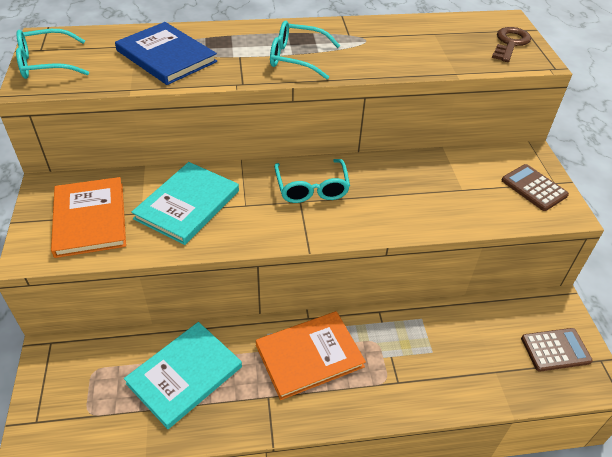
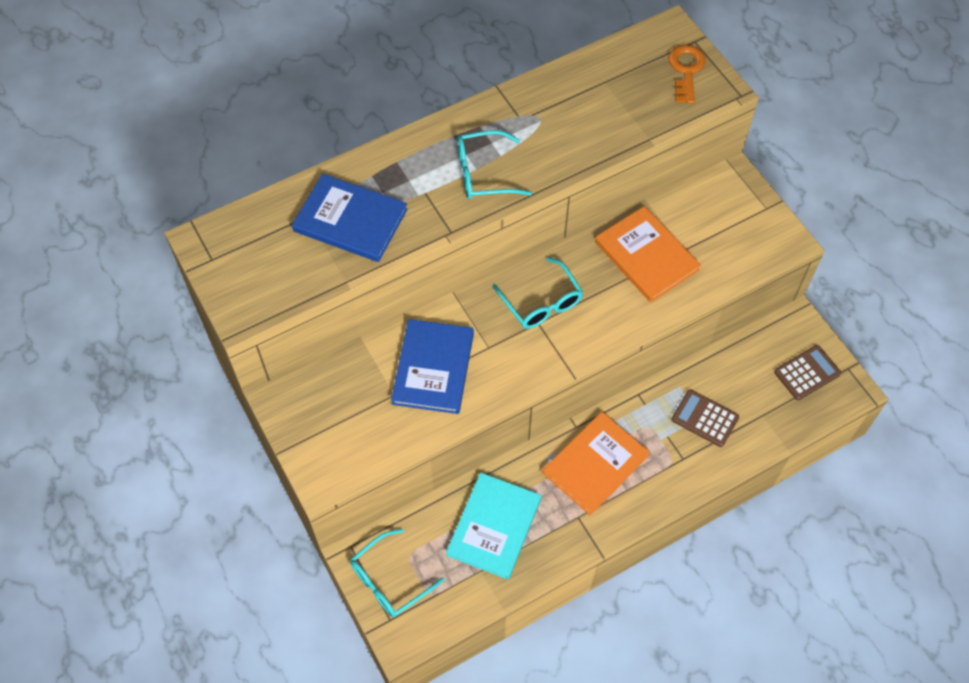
camera: 20 degrees left, 15 degrees up
(46, 64) = (234, 278): turquoise glasses -> turquoise glasses (389, 580)
(90, 219) = (350, 420): orange book -> orange book (646, 256)
(187, 205) = (433, 368): turquoise book -> blue book
(510, 43) = (686, 71): brown key -> orange key
(534, 188) = (749, 222): brown calculator -> brown calculator (705, 418)

